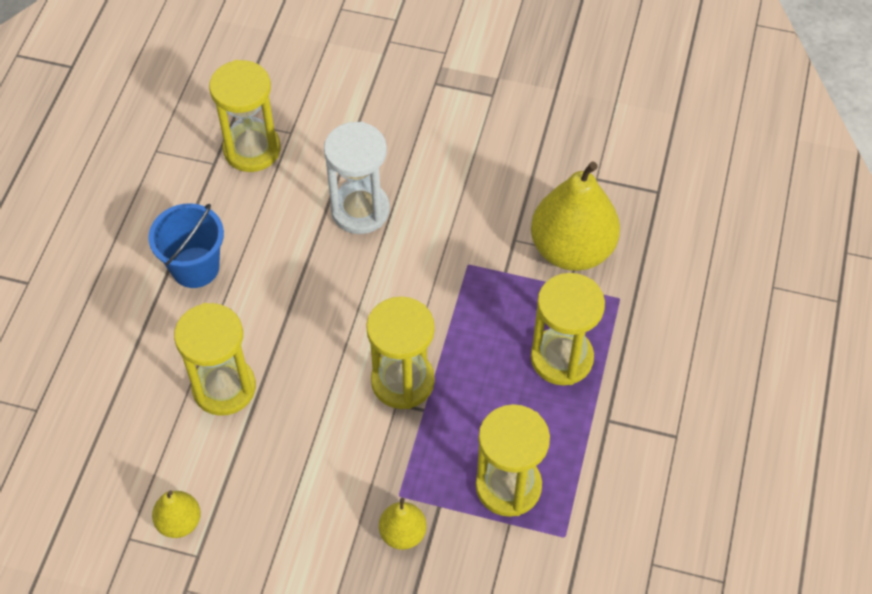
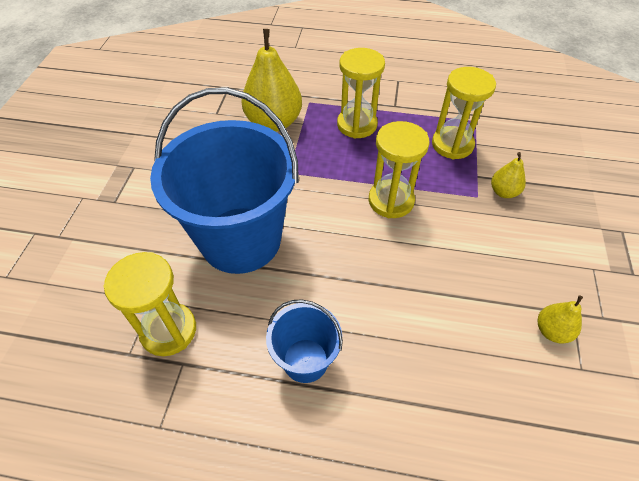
camera: 95 degrees left, 5 degrees down
(224, 387) = (424, 316): yellow hourglass -> none
(360, 210) = (241, 239): white hourglass -> blue bucket

